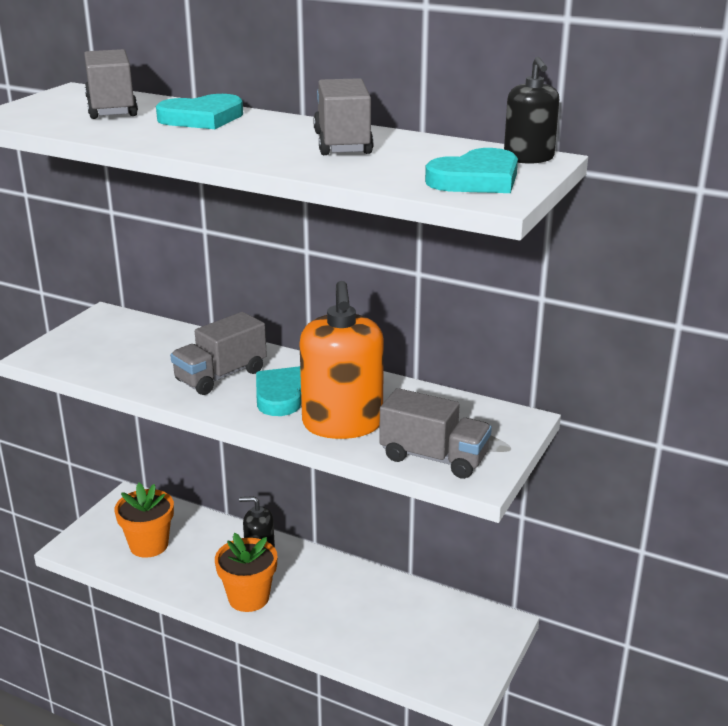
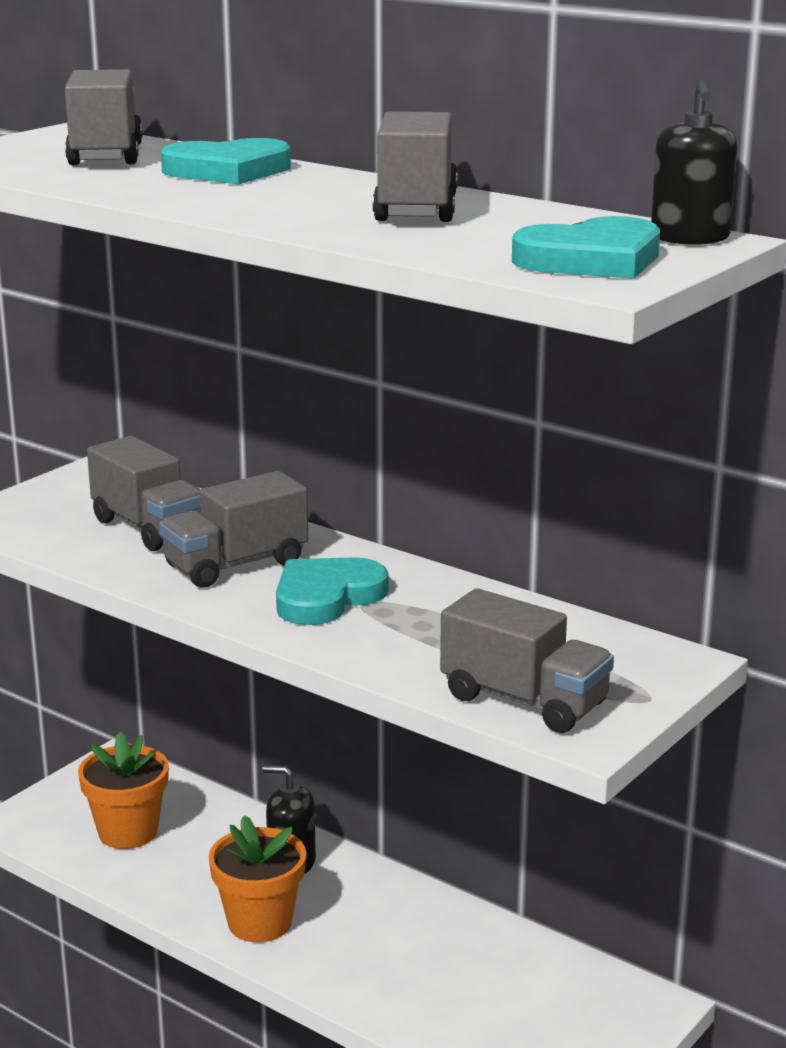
camera: 10 degrees right, 5 degrees down
(155, 353) = (149, 528): none -> grey truck
(342, 424) = (398, 643): orange soap dispenser -> none

